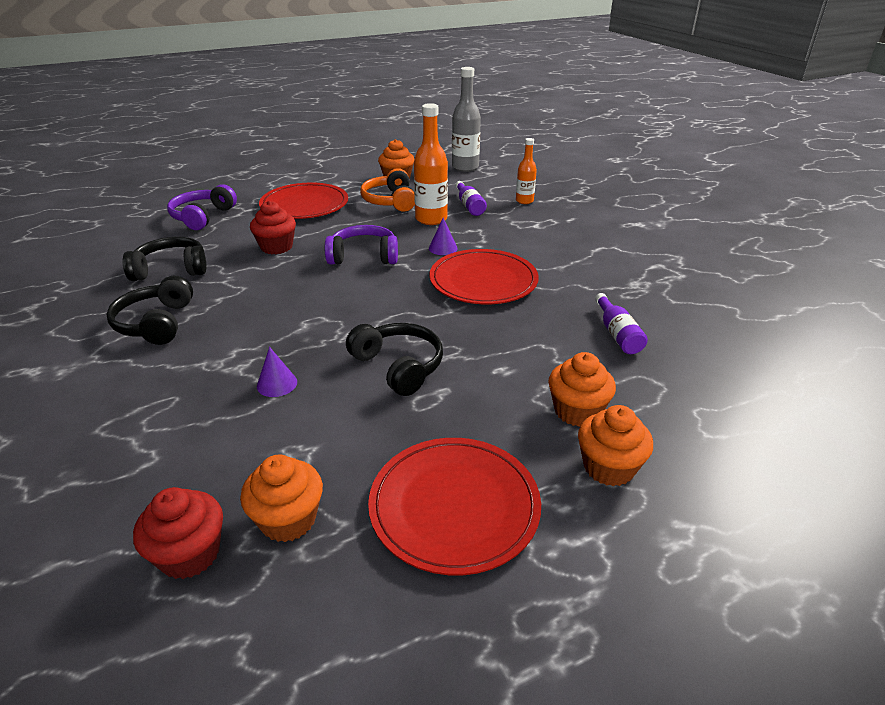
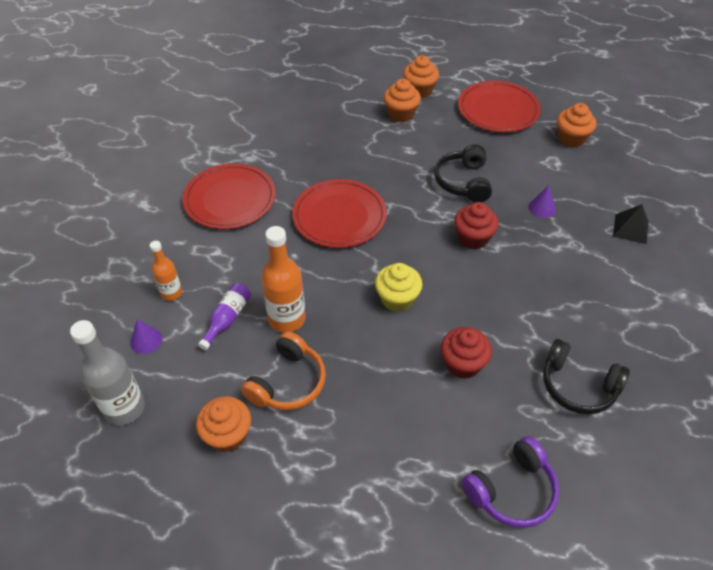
camera: 140 degrees left, 15 degrees up
(140, 415) = (630, 228): none -> black pyramid
(156, 323) = (606, 310): black headphones -> none
(190, 554) = (618, 146): red cupcake -> red cupcake (473, 238)
(304, 205) = (381, 439): red plate -> red plate (230, 199)
(364, 256) = (397, 299): purple headphones -> yellow cupcake
(443, 248) = (325, 269): purple cone -> purple cone (146, 340)
(617, 334) = (320, 135): purple bottle -> none

